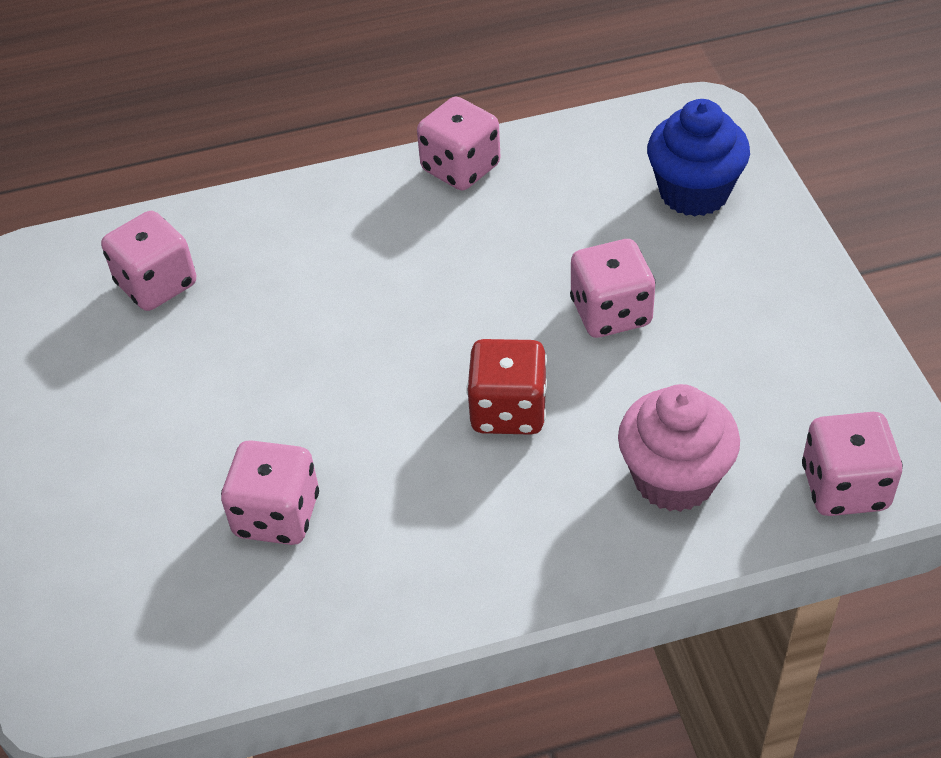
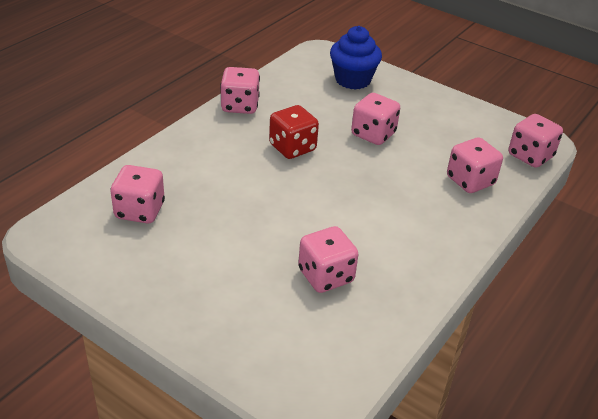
camera: 45 degrees left, 10 degrees down
(508, 410) = (376, 187): red dice -> red dice (292, 148)
(674, 478) = (470, 181): pink cupcake -> pink dice

